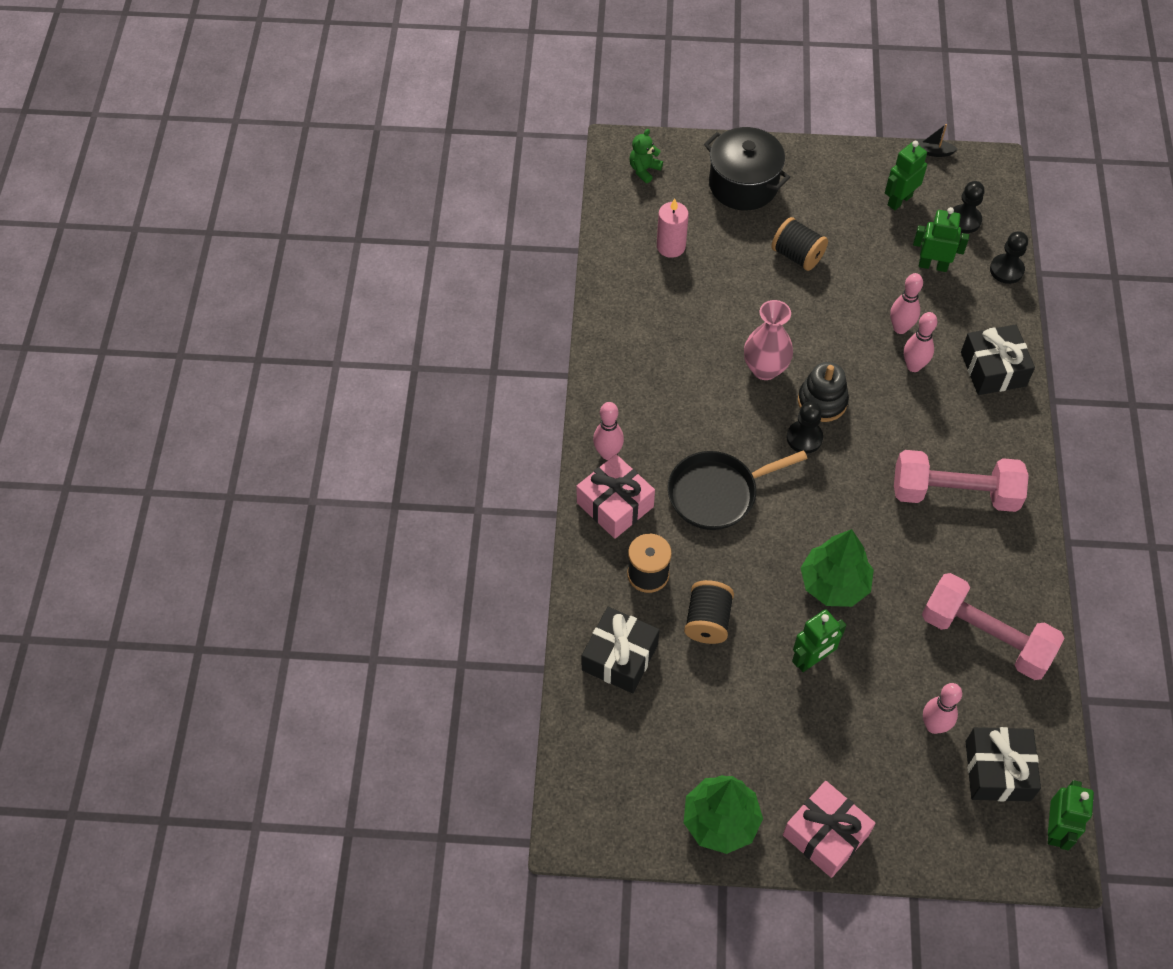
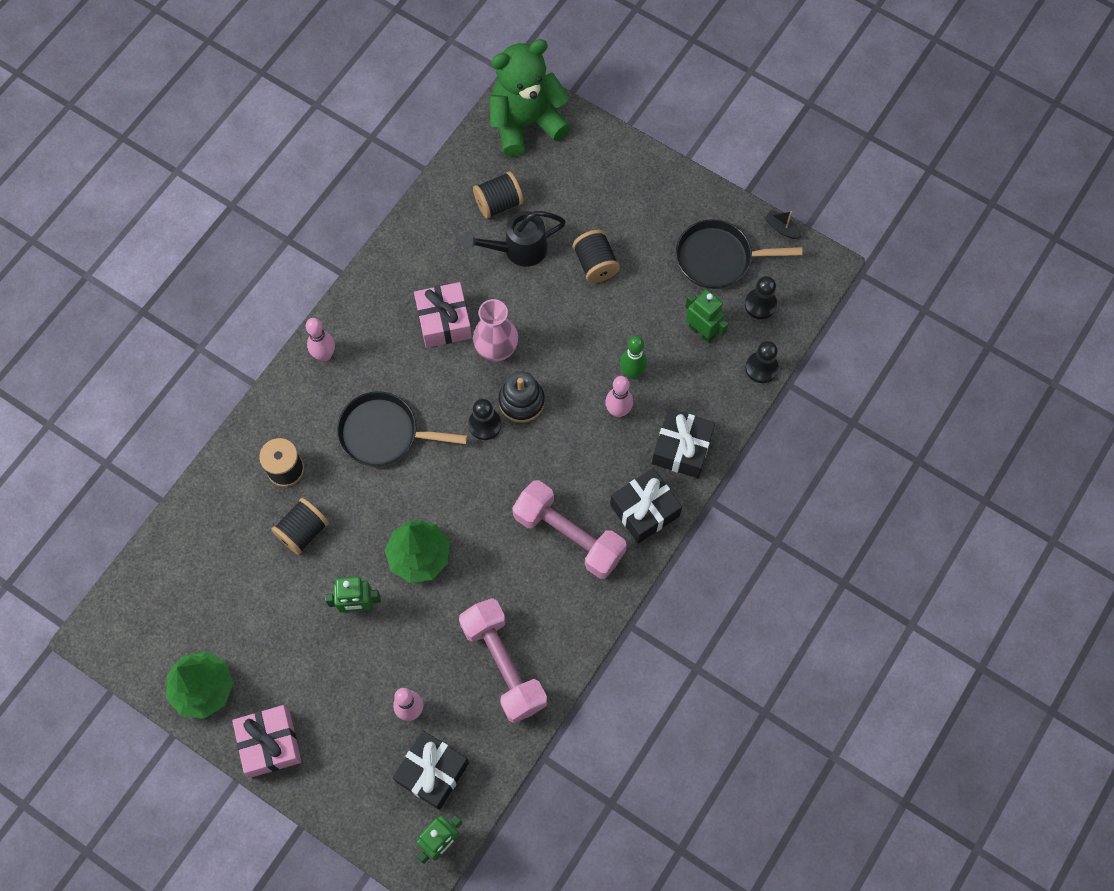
camera: 30 degrees right, 10 degrees up
(615, 505) = (300, 400): pink gift -> pink gift (444, 321)
(620, 657) = (219, 523): black gift -> black gift (644, 510)
(644, 170) = (526, 123): green teddy bear -> green teddy bear, size x2.48
(671, 246) = (498, 203): pink candle -> black spool
(718, 277) = (517, 250): none -> black watering can
(743, 185) = (597, 178): black pot -> none
(899, 200) = (718, 258): green robot -> black pan
(900, 328) = (632, 372): pink bowling pin -> green bowling pin

